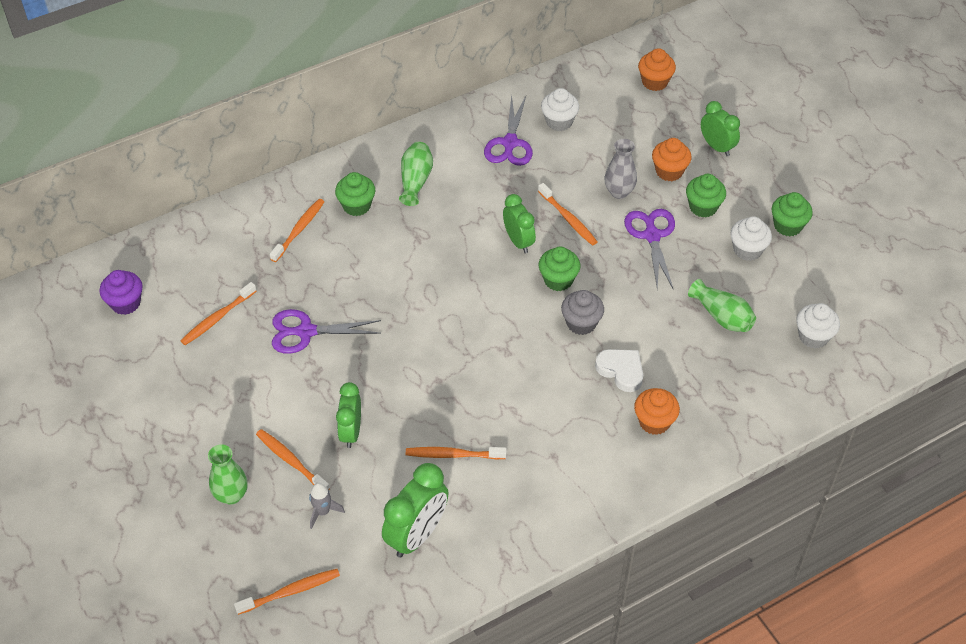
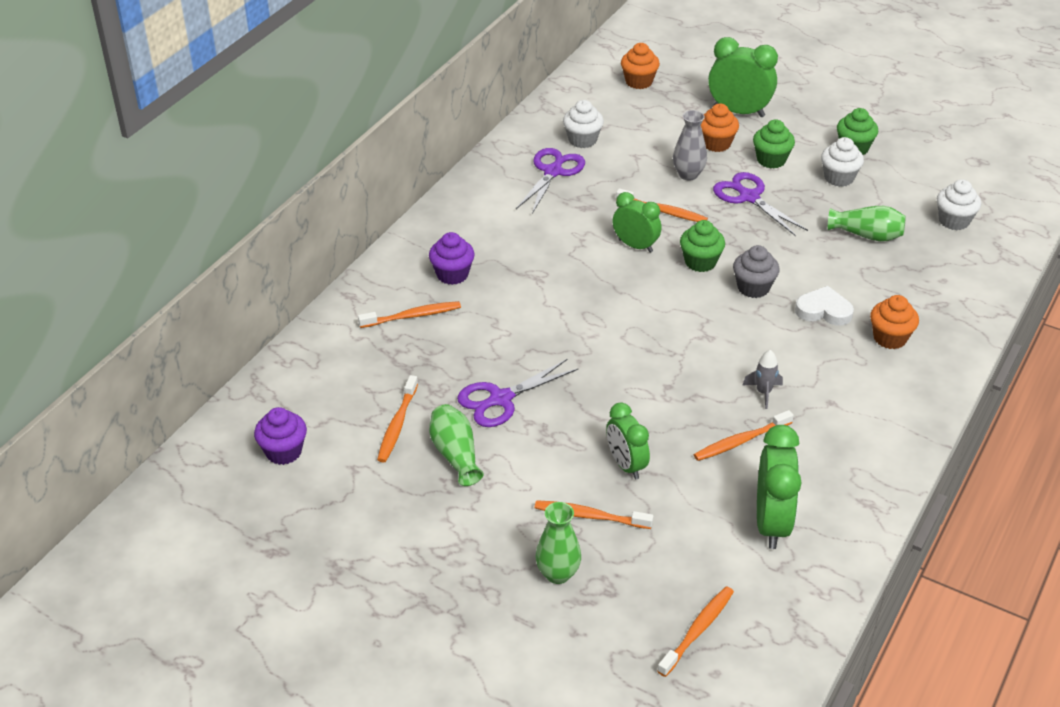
camera: 30 degrees left, 10 degrees down
(299, 230) = (412, 316): orange toothbrush -> orange toothbrush turned 75 degrees clockwise
(323, 512) = (663, 546): grey rocket -> grey rocket (763, 392)
(356, 206) = (452, 274): green cupcake -> purple cupcake
(415, 181) = (491, 233): green vase -> green vase (455, 454)
(510, 143) = (553, 172): purple scissors -> purple scissors turned 135 degrees counterclockwise
(717, 147) = (739, 111): green clock -> green clock, size x1.50

